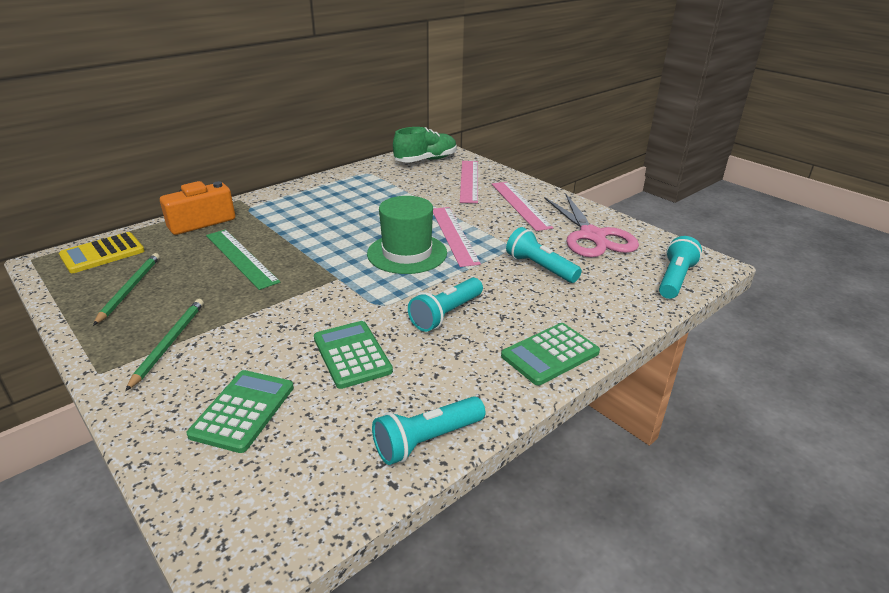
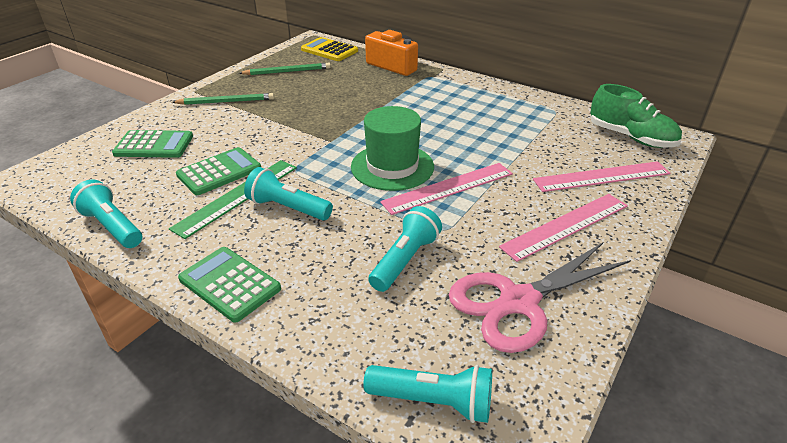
camera: 75 degrees right, 5 degrees up
(241, 258) = (346, 95): green ruler -> green ruler (237, 197)

